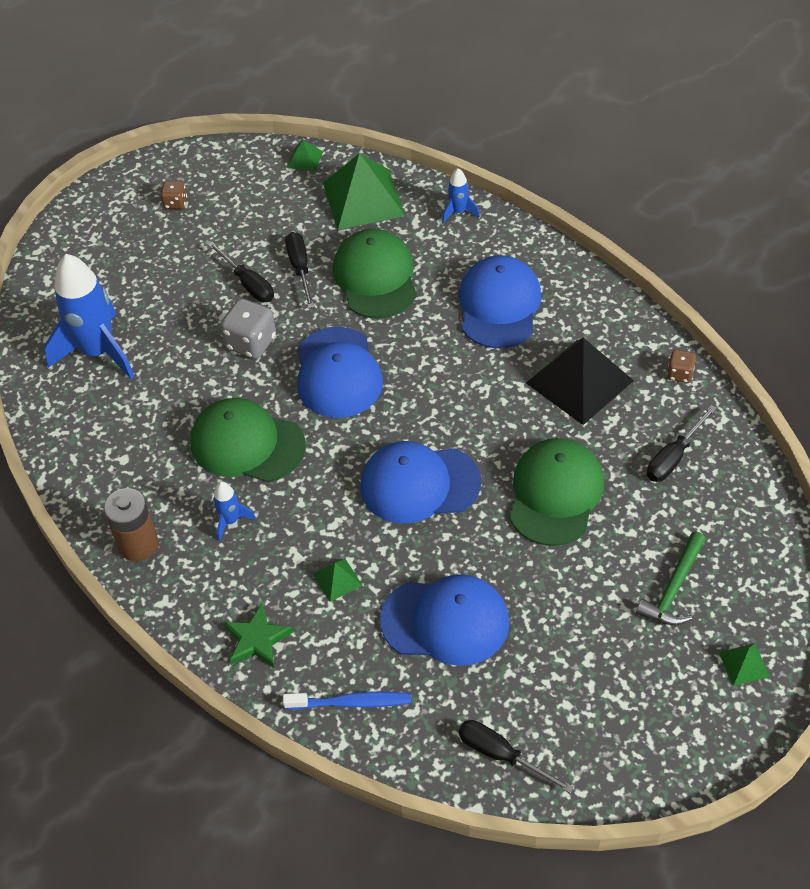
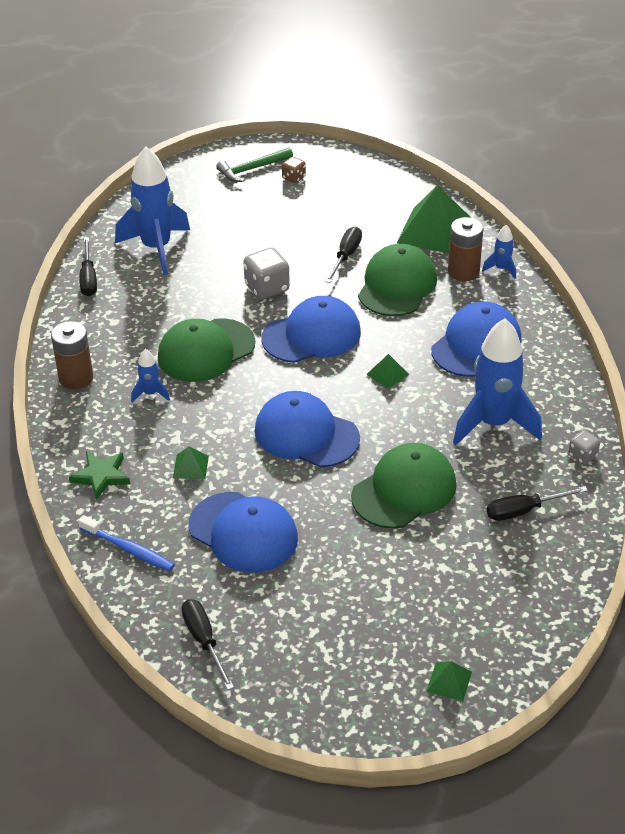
camera: 30 degrees right, 10 degrees down
(247, 444) = (206, 351): green cap -> green cap turned 90 degrees counterclockwise
(248, 284) = (299, 250): black screwdriver -> black screwdriver (88, 279)
(304, 159) = (413, 187): green pyramid -> green pyramid (387, 374)
(338, 373) = (312, 335): blue cap -> blue cap turned 135 degrees counterclockwise
(426, 232) = (463, 272): none -> brown battery
(579, 381) = (494, 424): black pyramid -> blue rocket
(673, 588) = (439, 600): green hammer -> green hammer (252, 169)
(680, 374) = (582, 456): brown dice -> grey dice

